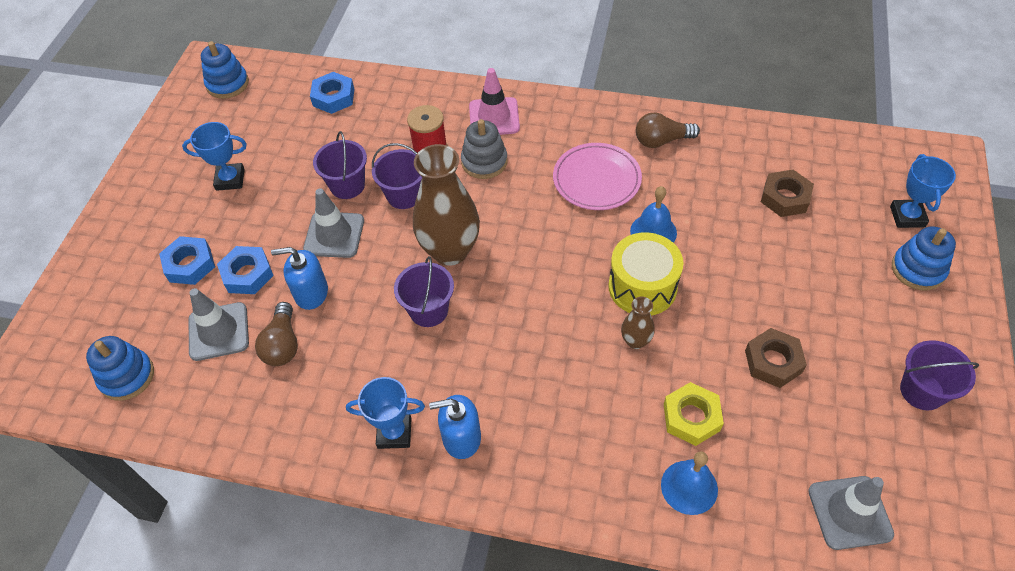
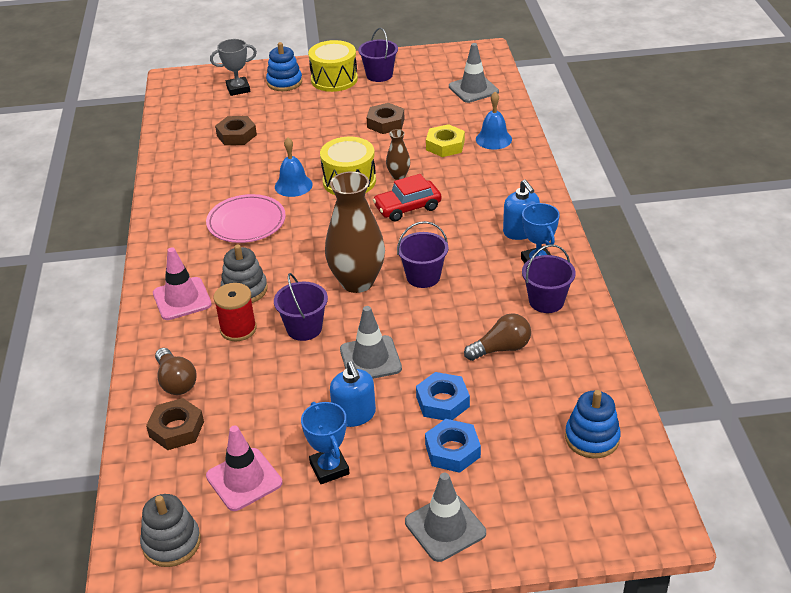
camera: 110 degrees left, 15 degrees down
(219, 331) = (512, 395): grey traffic cone -> grey traffic cone (445, 527)
(227, 84) = (171, 543): blue stacking toy -> grey stacking toy
(256, 128) = (244, 479): none -> pink traffic cone
(311, 293) = (441, 351): blue soap dispenser -> blue soap dispenser (354, 414)
(333, 97) = (176, 429): blue nut -> brown nut
(347, 185) = (305, 371): purple bucket -> purple bucket (546, 301)
(562, 331) = (407, 207): none -> red car
(661, 141) = (189, 198): brown light bulb -> brown light bulb (176, 381)
(907, 216) = (238, 89): blue trophy -> grey trophy
(917, 329) = (334, 79): none -> yellow drum

